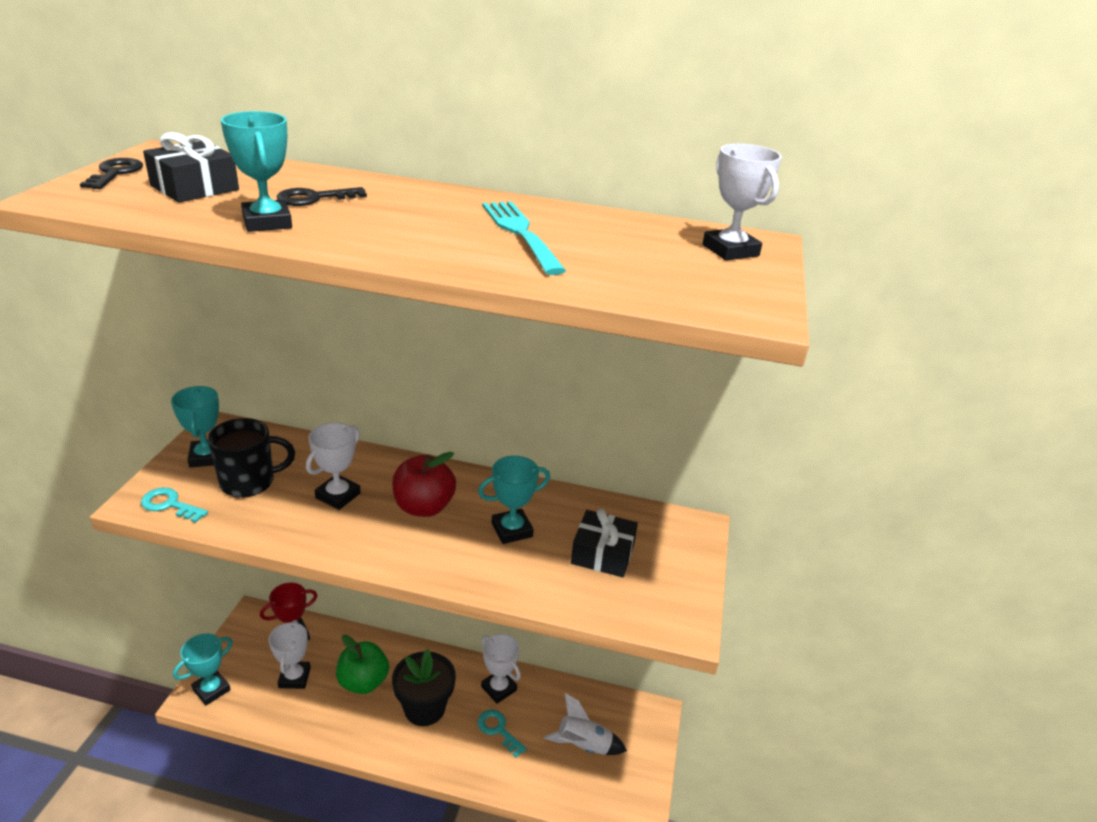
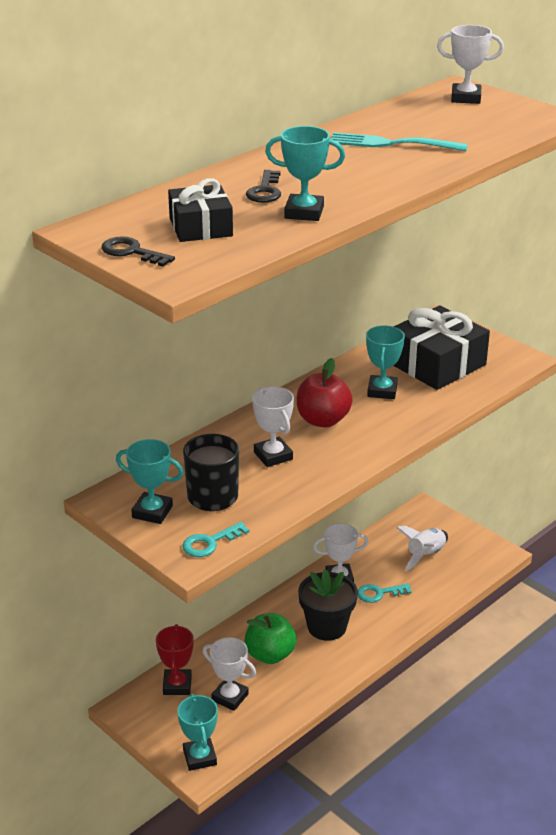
camera: 55 degrees left, 0 degrees up
(602, 553) = (436, 364): black gift -> black gift, size x1.69

